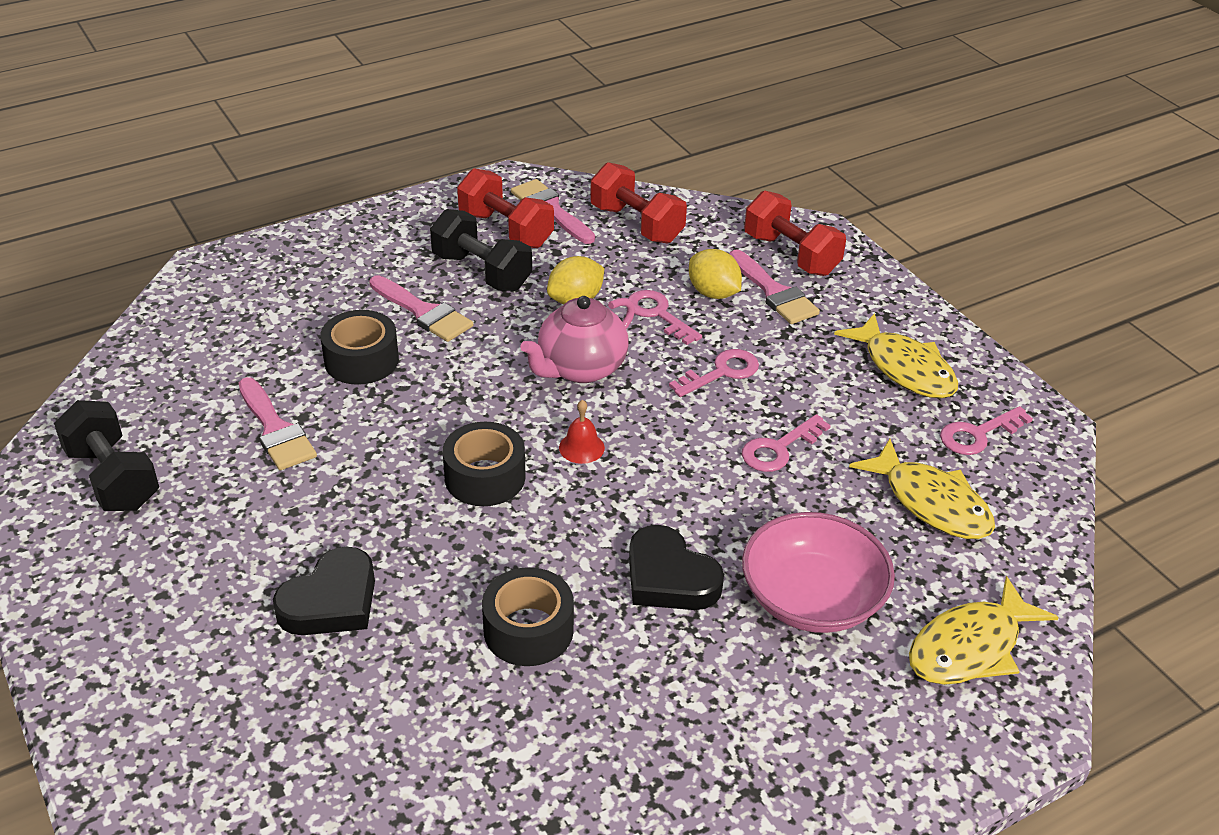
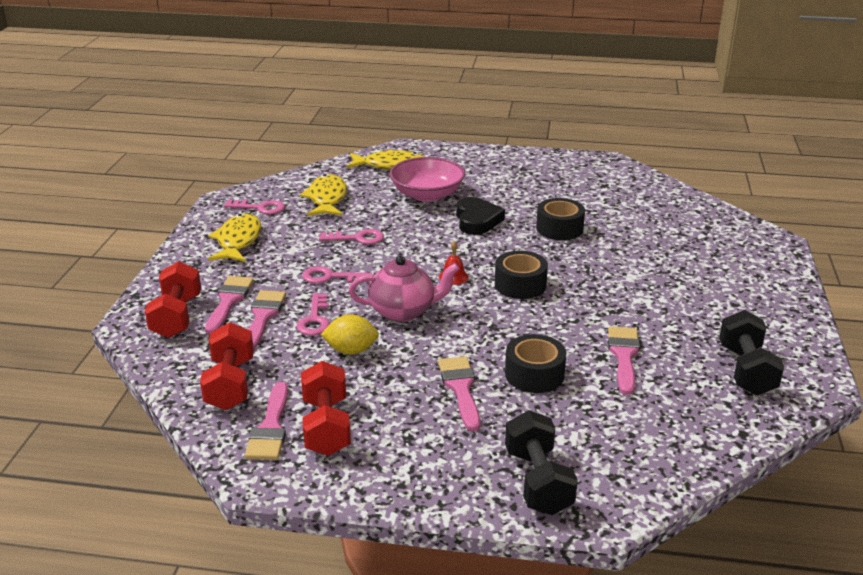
camera: 140 degrees left, 10 degrees down
(331, 601) = (645, 269): black heart -> none
(482, 272) = (386, 400): black dumbbell -> black dumbbell (538, 481)
(713, 293) = (263, 316): yellow lemon -> pink brush

